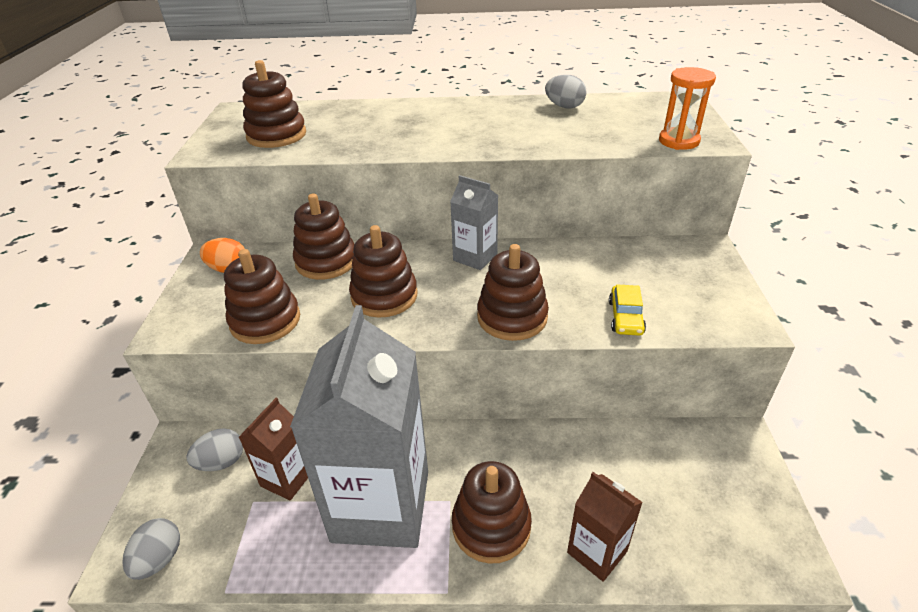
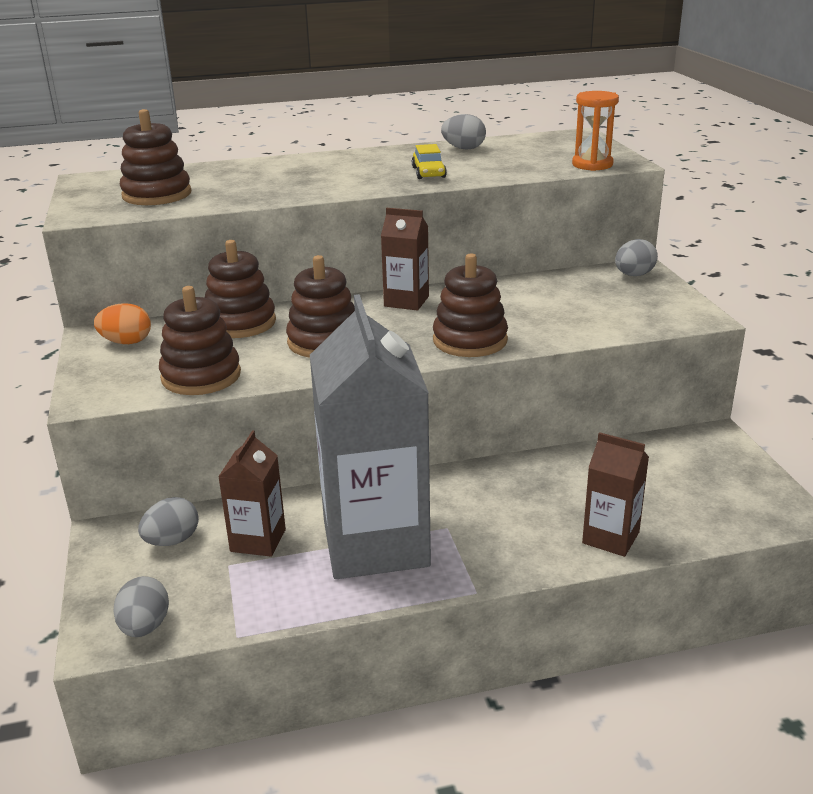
camera: 15 degrees left, 10 degrees down
(475, 257) = (406, 301): grey carton -> brown carton
(491, 526) = (498, 538): brown stacking toy -> none
(625, 317) = (582, 327): yellow car -> yellow car (428, 172)
(699, 255) = (634, 275): none -> grey egg

